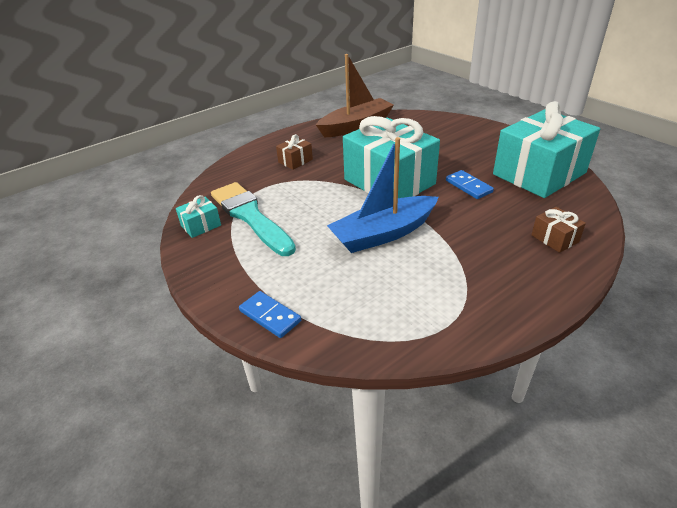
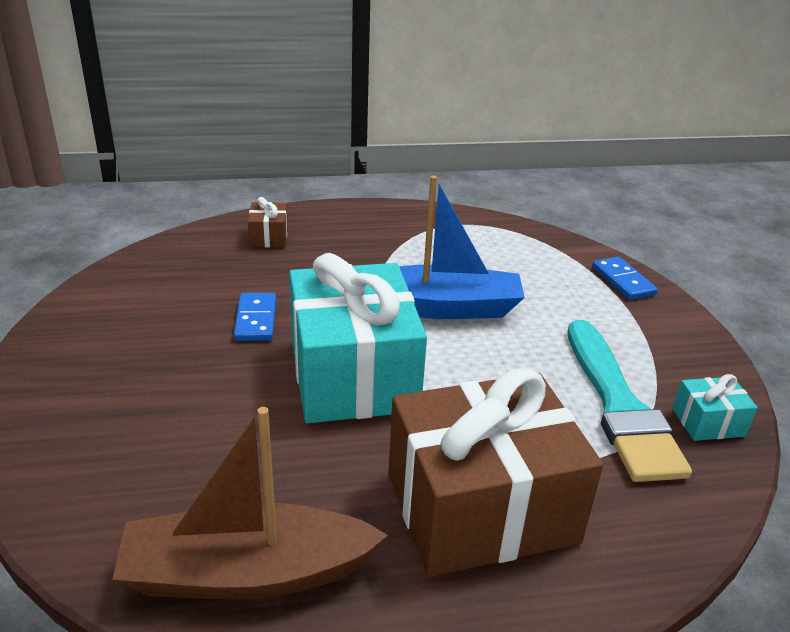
camera: 155 degrees left, 5 degrees down
(295, 161) = (481, 508): brown gift -> brown gift, size x2.44
(539, 173) = (139, 298): turquoise gift -> none

